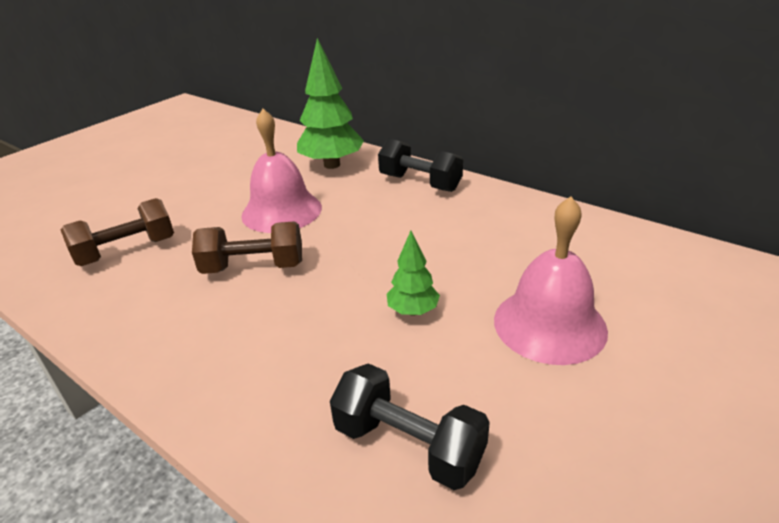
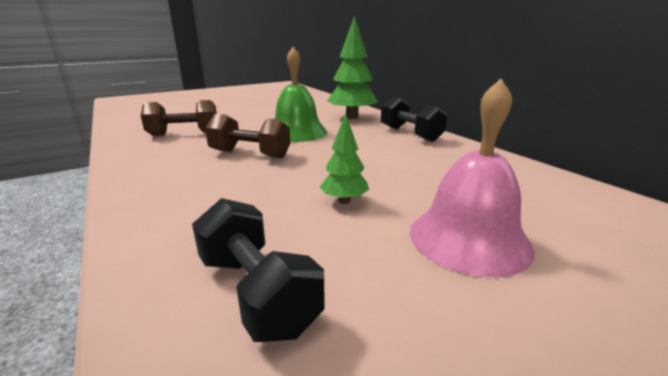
camera: 20 degrees right, 10 degrees down
(281, 211) = (297, 132): pink bell -> green bell

